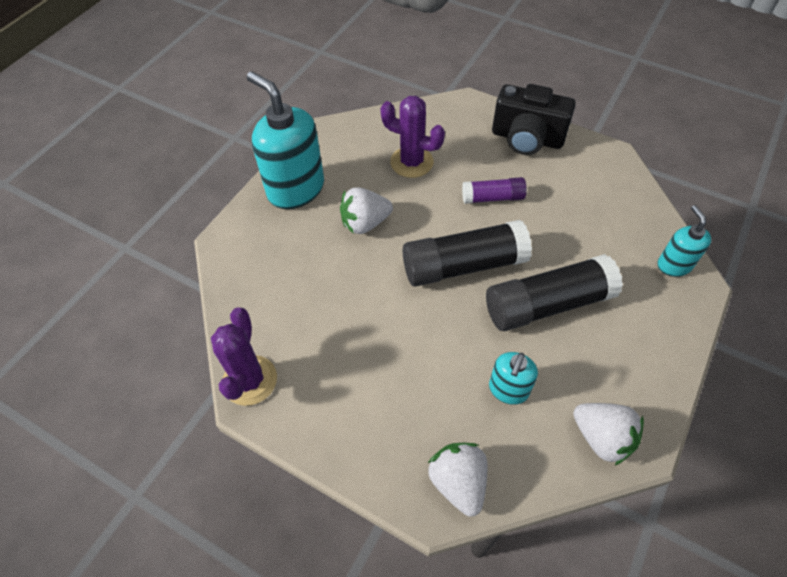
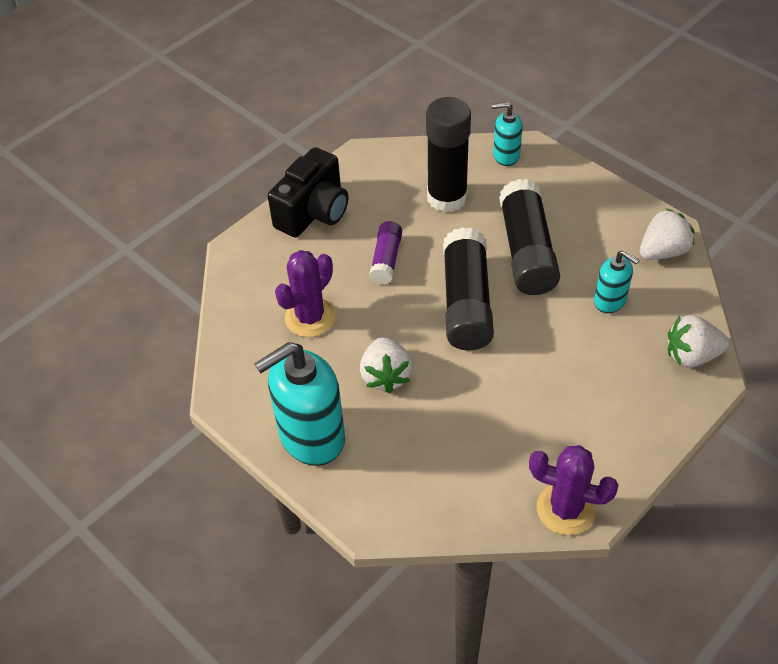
camera: 75 degrees left, 5 degrees down
(589, 227) = (447, 197): none -> black glue stick

